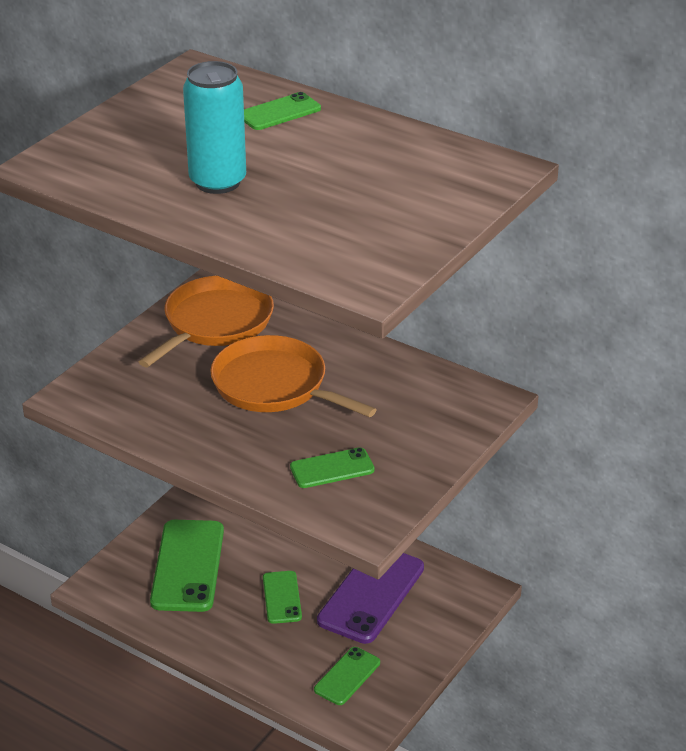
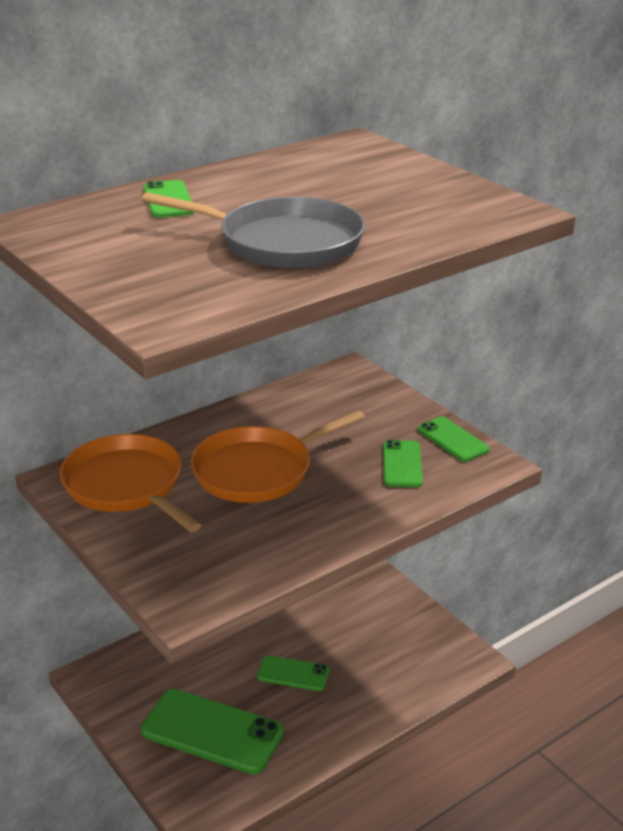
camera: 70 degrees left, 5 degrees down
(218, 182) = (284, 242): turquoise can -> grey pan
(347, 676) = (412, 656): green phone -> green phone (453, 439)
(371, 594) = (318, 616): purple phone -> none

